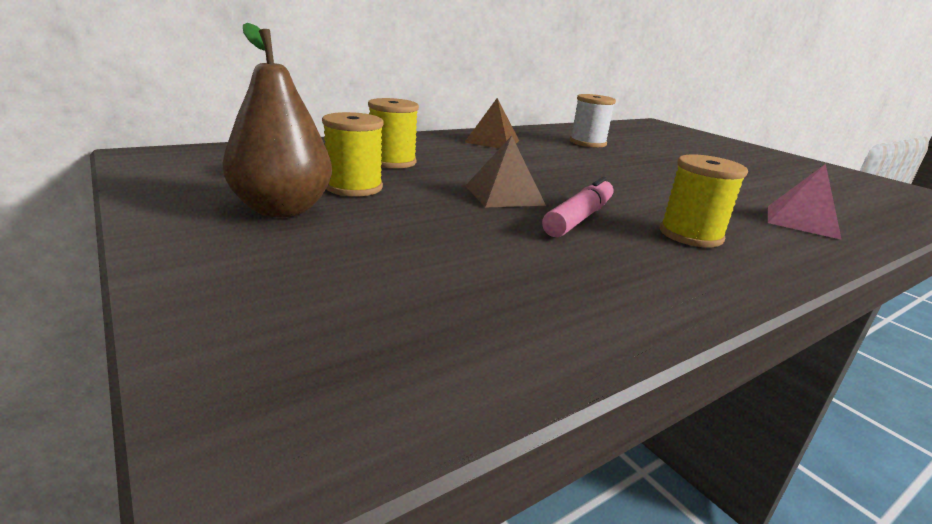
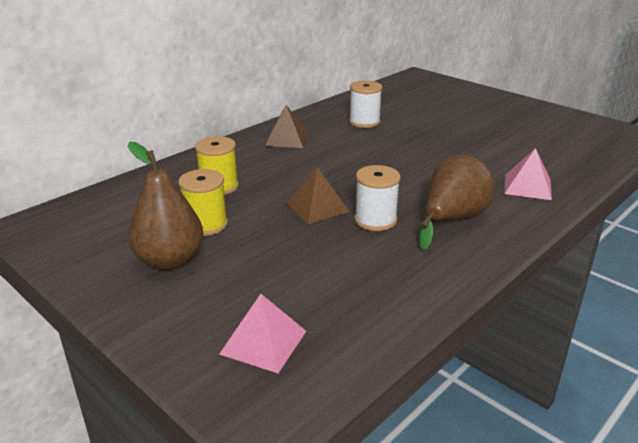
camera: 10 degrees left, 5 degrees up
(346, 322) = (263, 342): none -> pink pyramid
(579, 218) = (375, 220): pink marker -> white spool
(690, 235) = (452, 219): yellow spool -> brown pear

